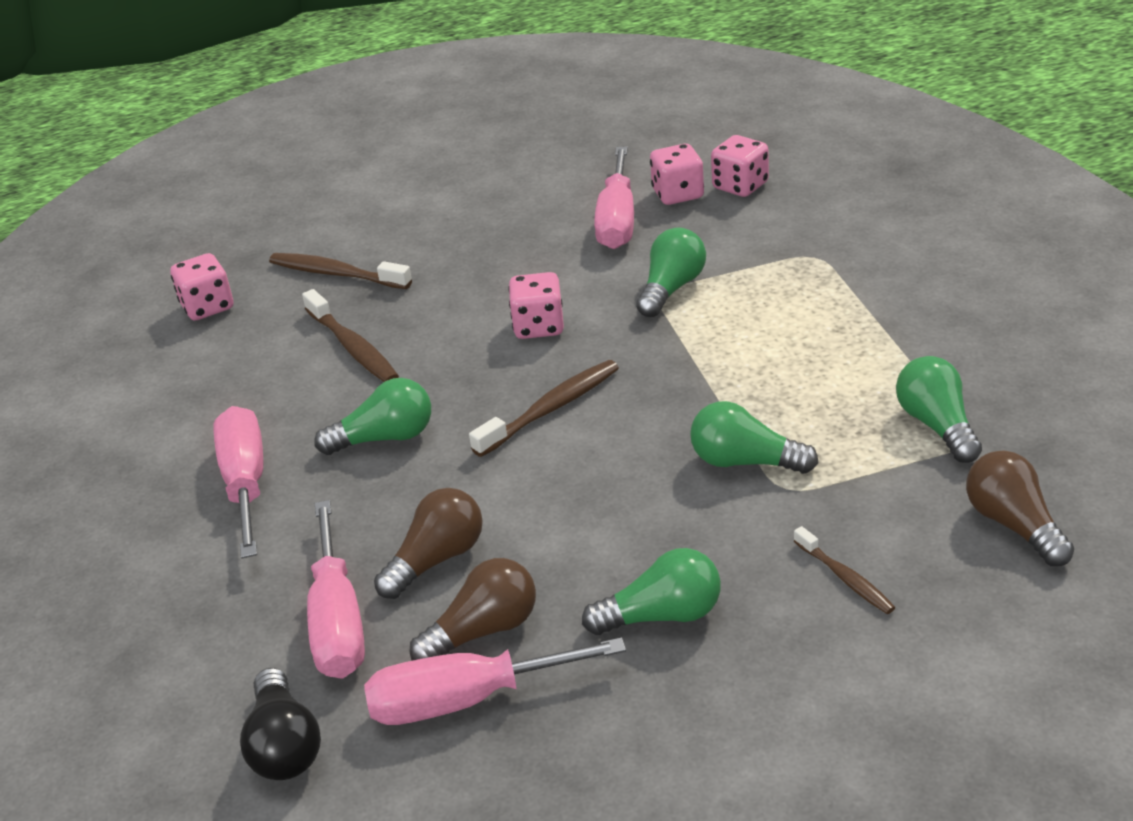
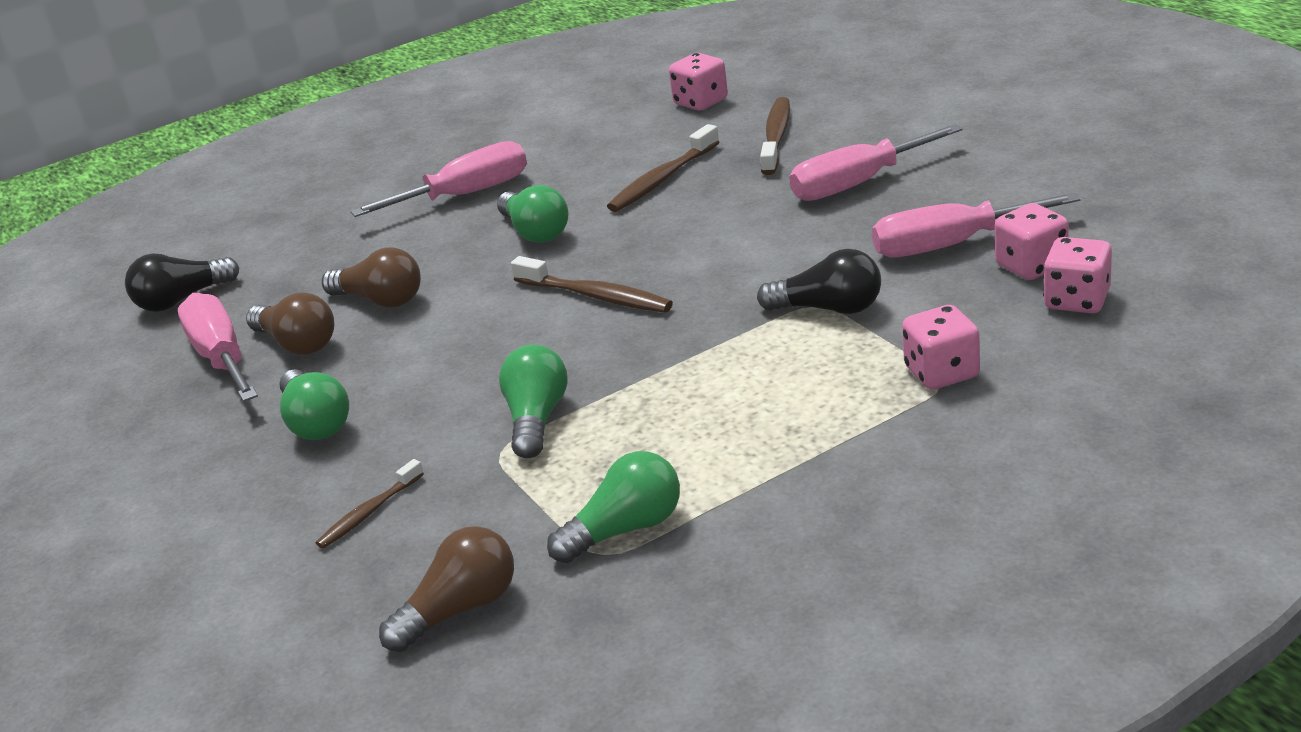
camera: 75 degrees right, 5 degrees down
(337, 622) = (307, 281): pink screwdriver -> pink screwdriver (857, 184)
(538, 326) = (728, 255): pink dice -> pink dice (941, 373)
(671, 288) = (829, 309): green light bulb -> black light bulb

